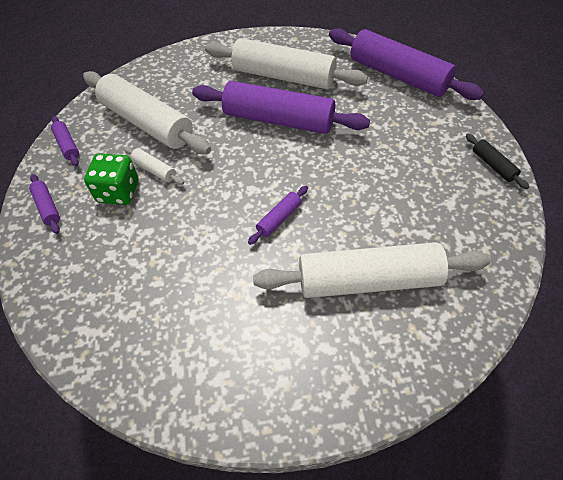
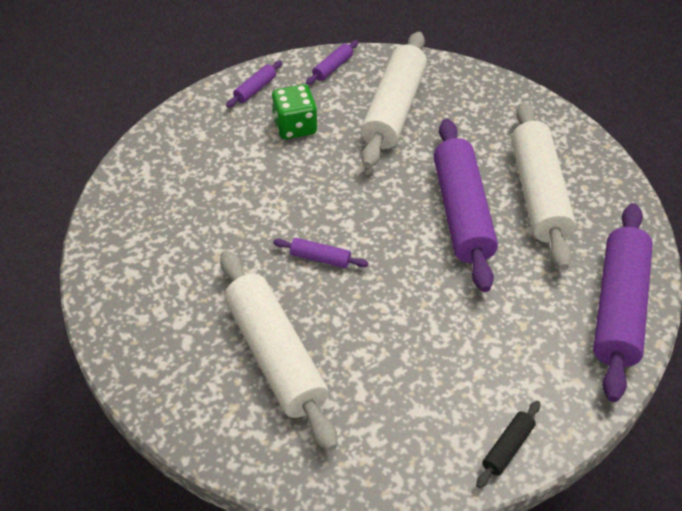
camera: 65 degrees right, 5 degrees down
(154, 170) = (334, 140): white rolling pin -> none

